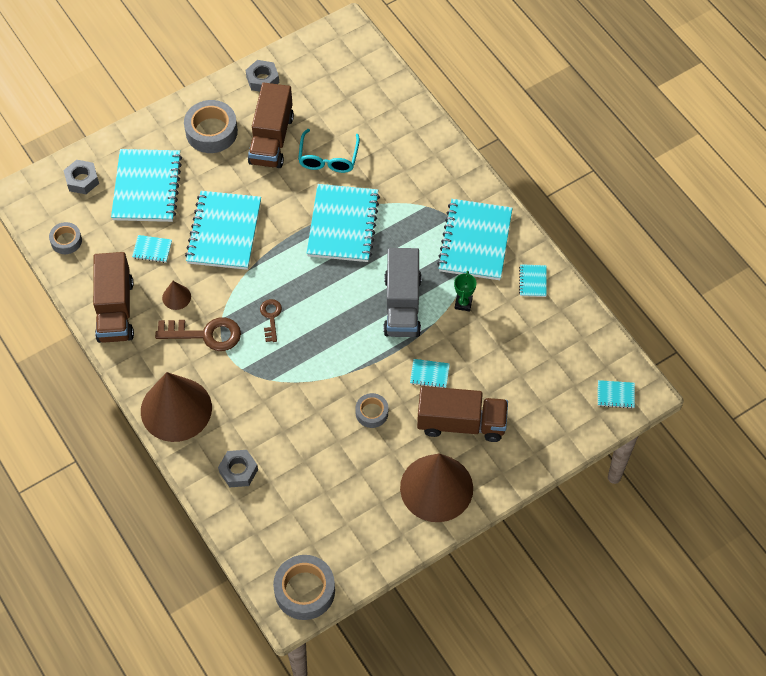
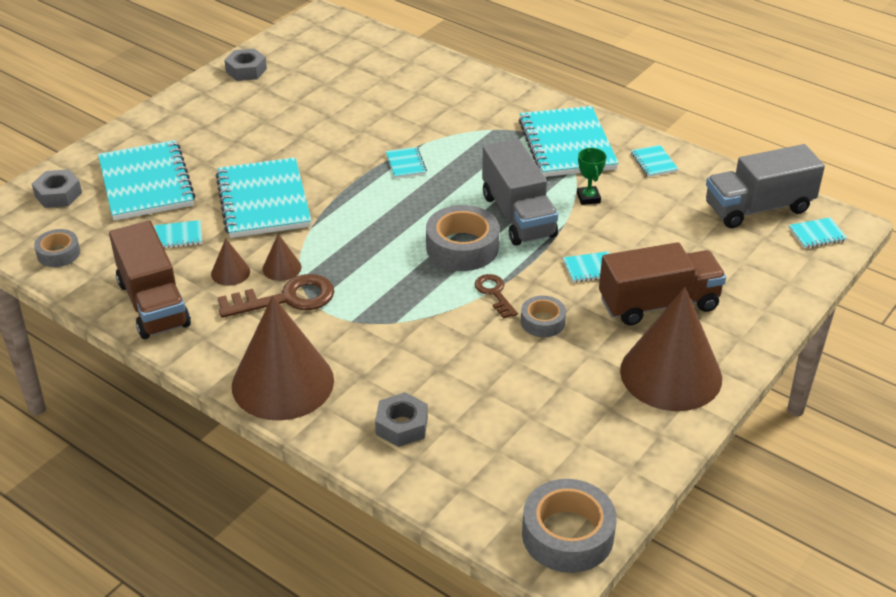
camera: 20 degrees left, 20 degrees down
(211, 131) = (205, 122): grey tape -> grey tape (462, 247)
(213, 304) = (282, 268): none -> brown cone
(271, 139) = (281, 113): brown truck -> none
(271, 317) = (363, 263): brown key -> brown key (494, 293)
(328, 158) = (357, 115): turquoise glasses -> none
(343, 225) = (405, 164): turquoise notebook -> turquoise notebook, size x0.42
(587, 354) = (758, 208): none -> grey truck

